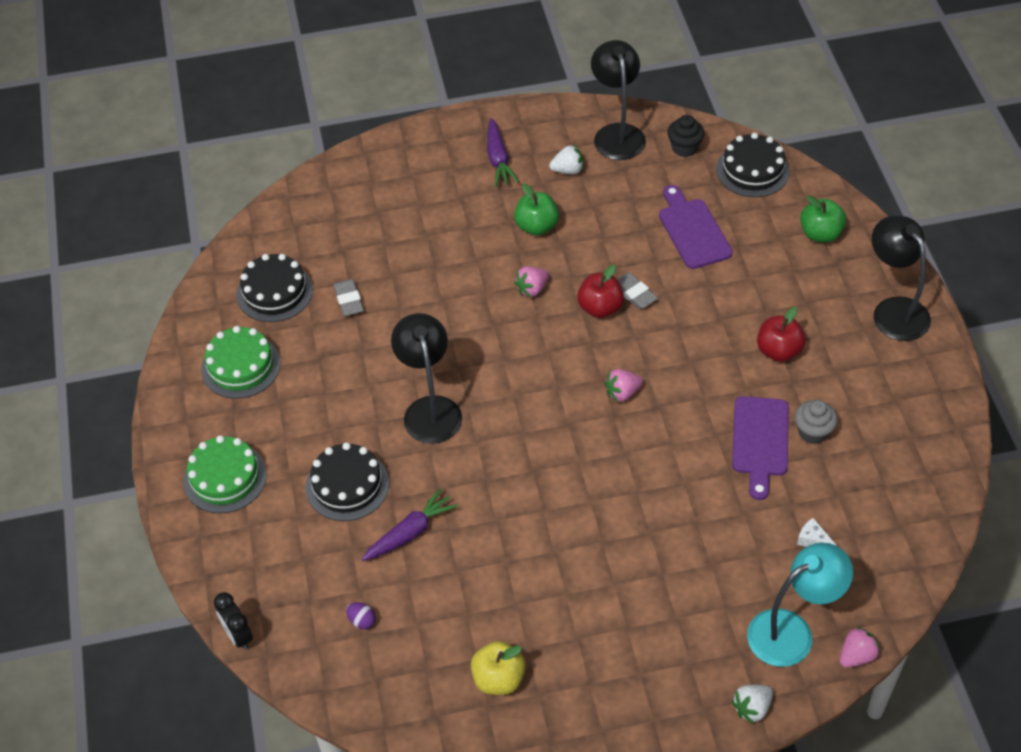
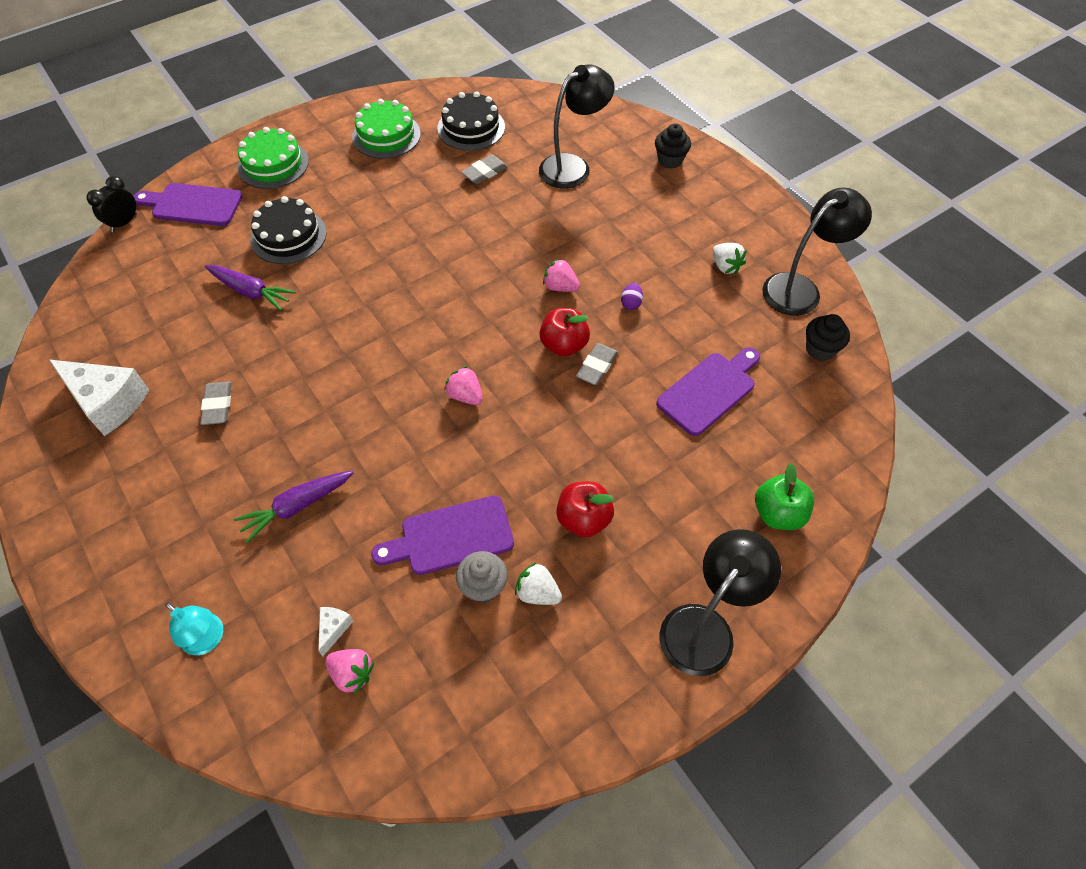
camera: 65 degrees right, 5 degrees up
(247, 564) = (193, 205): none -> purple cutting board
(362, 621) = (152, 291): purple egg -> purple egg (631, 303)
(416, 158) = (670, 160): none -> black cupcake
(430, 409) = (388, 261): black lamp -> black lamp (573, 166)
(498, 159) = (705, 213): purple carrot -> purple carrot (297, 507)
(498, 679) = (108, 402): yellow apple -> white cheese
(536, 226) = (639, 266): green apple -> none
(546, 585) = (218, 405): none -> grey eraser
(752, 170) = (830, 419): black cake -> none
(752, 708) = (104, 628): white strawberry -> white strawberry (537, 592)
(792, 631) = (208, 640): turquoise lamp -> turquoise lamp, size x0.59
(856, 656) = (188, 719): pink strawberry -> pink strawberry (352, 673)

